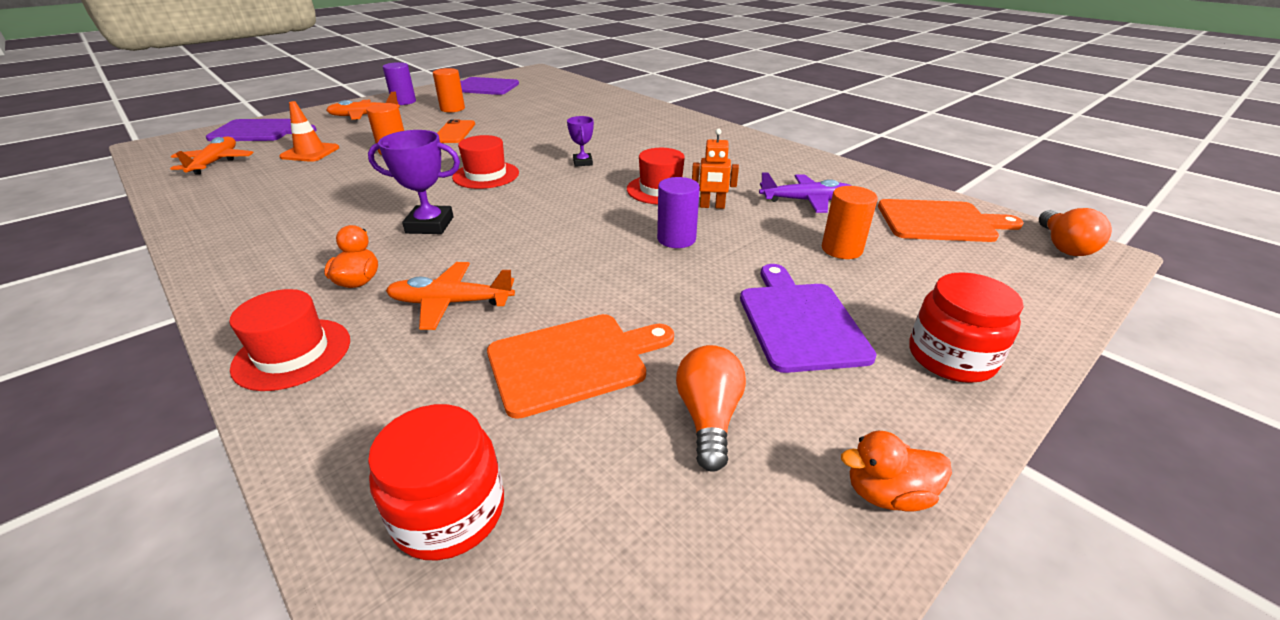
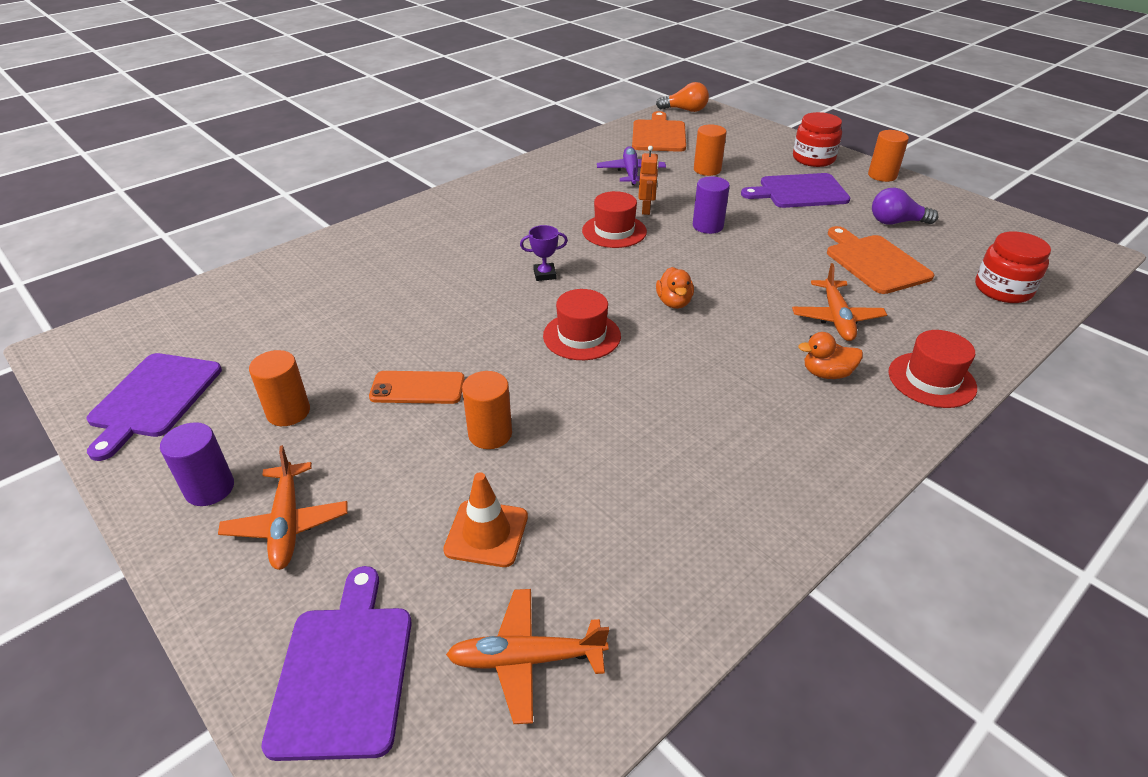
camera: 90 degrees left, 5 degrees up
(430, 225) = (712, 353): purple trophy -> none
(708, 417) = (896, 222): orange light bulb -> purple light bulb
(887, 494) = (916, 187): orange duck -> orange duck (674, 302)
(922, 445) = (882, 175): none -> orange cylinder

